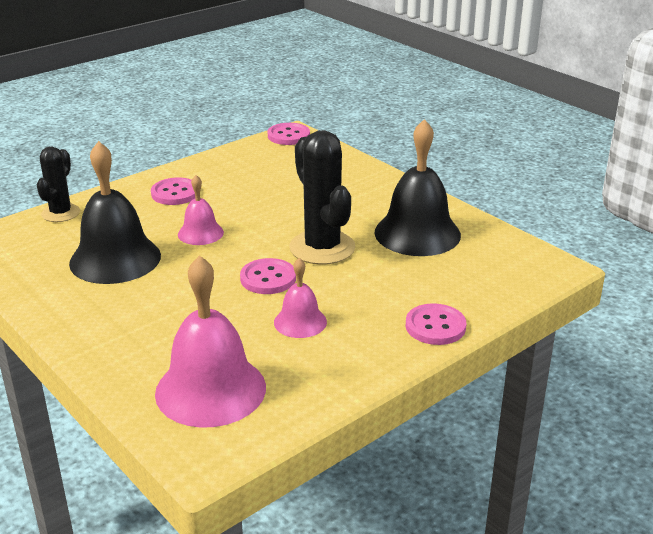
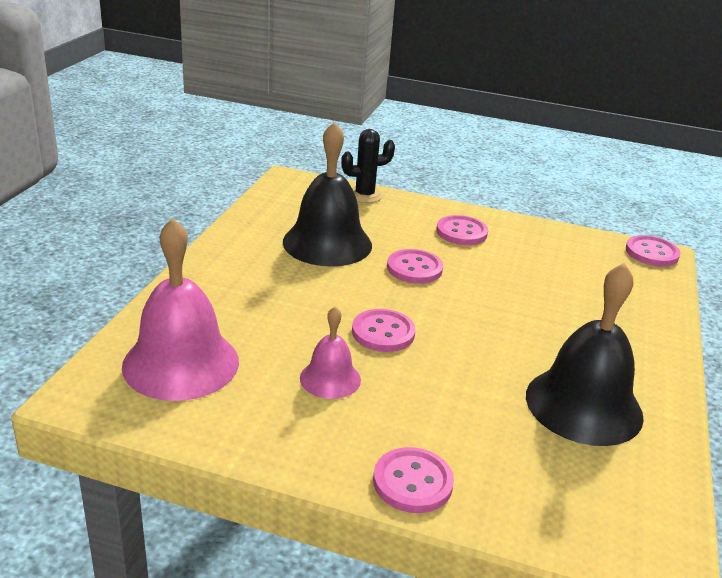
camera: 55 degrees right, 0 degrees up
(200, 233) = (414, 268): pink bell -> pink button
(322, 248) = (473, 347): black cactus -> none

